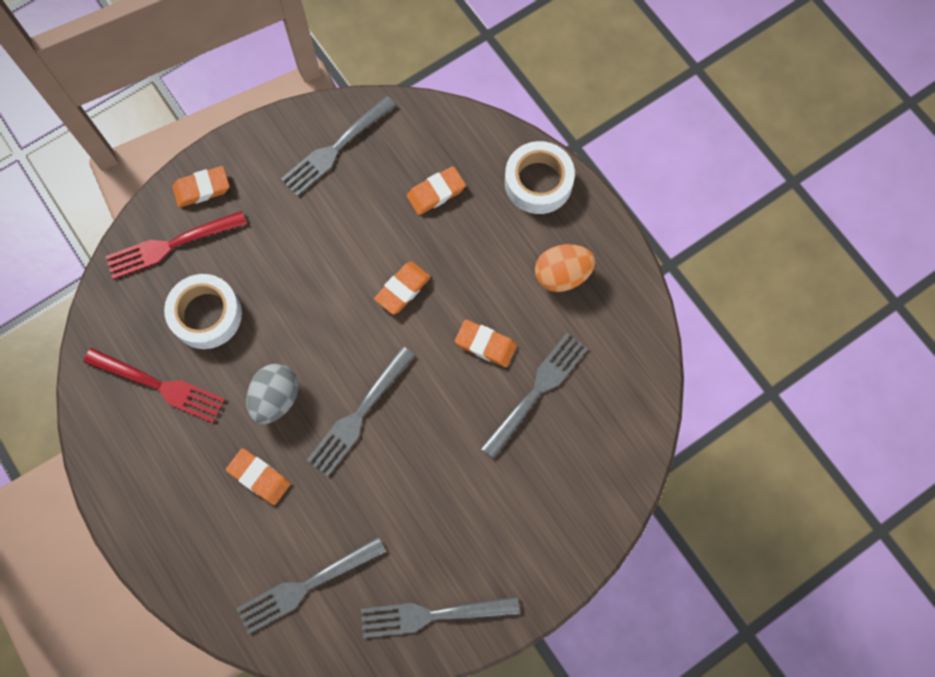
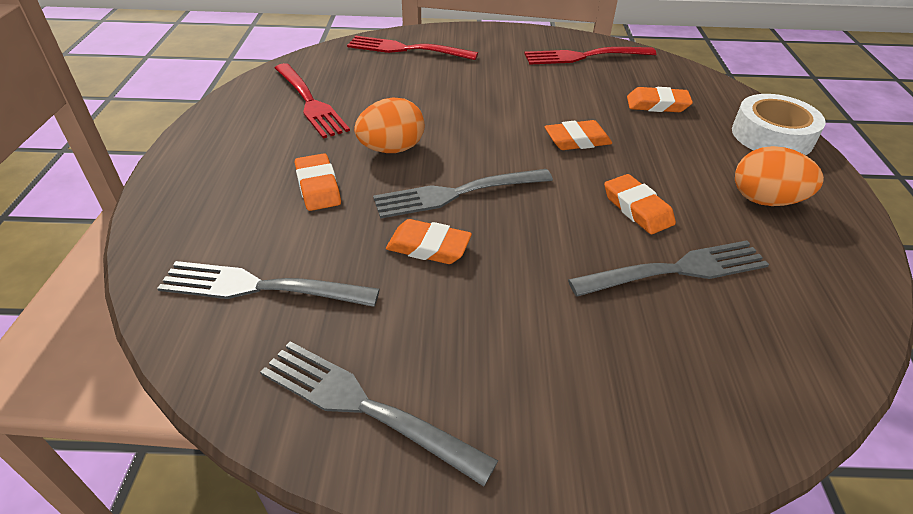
camera: 35 degrees right, 30 degrees down
(202, 189) = (459, 37): orange eraser -> orange eraser (428, 247)
(206, 315) = (391, 86): white tape -> none
(276, 398) = (392, 149): grey egg -> orange egg
(336, 147) = (585, 56): grey fork -> red fork

